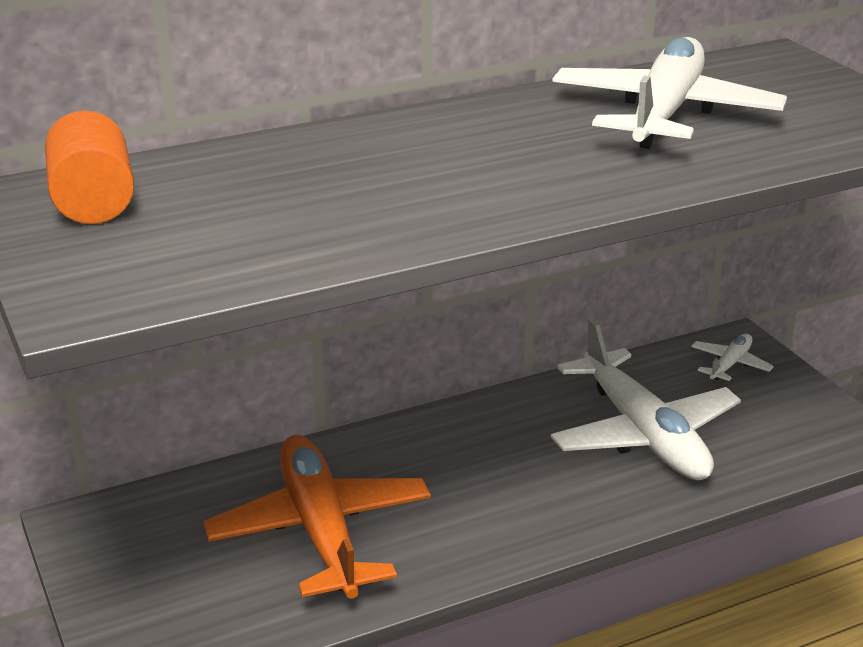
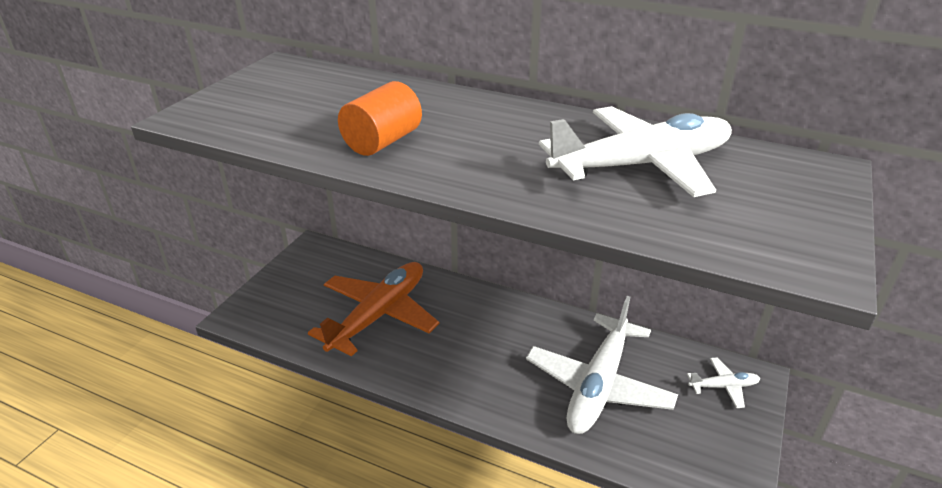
camera: 50 degrees right, 5 degrees up
(93, 203) = (290, 79): orange cylinder -> orange cylinder (382, 142)

